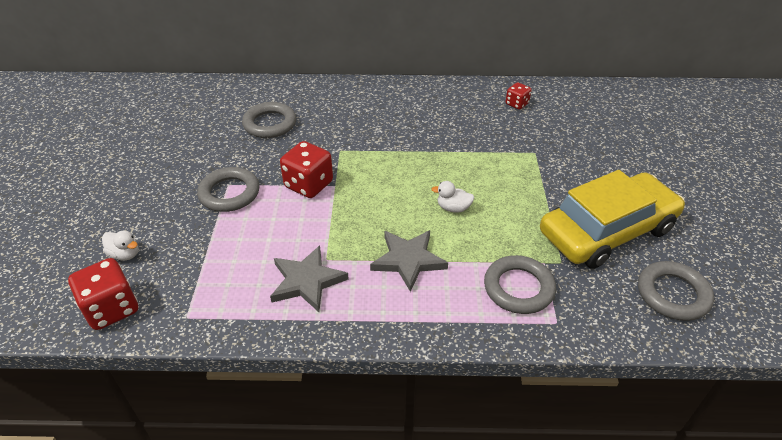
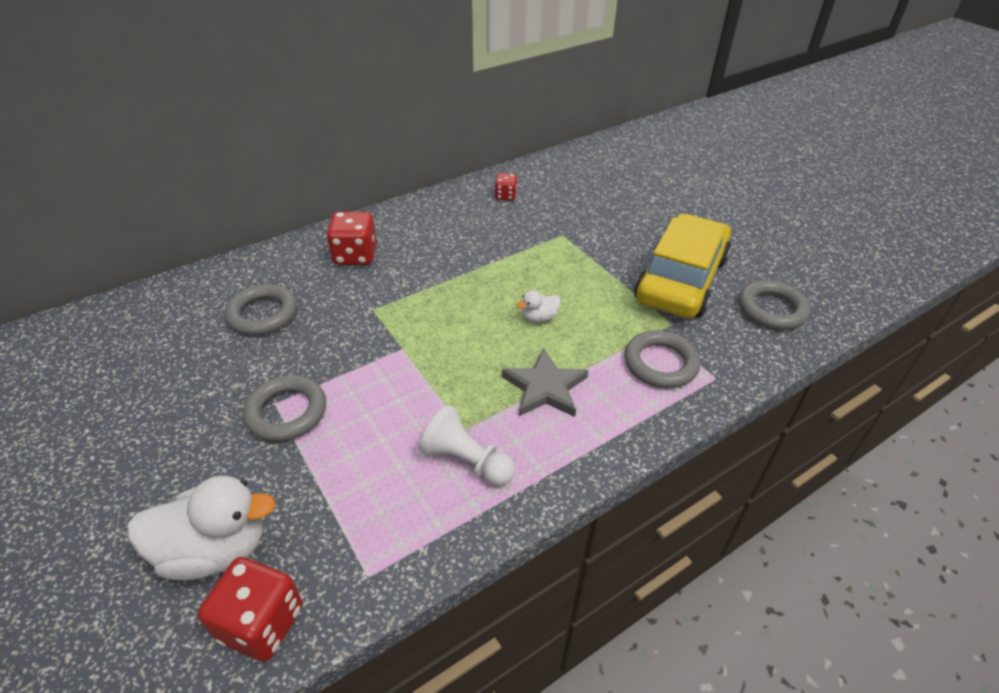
camera: 35 degrees left, 0 degrees up
(125, 254) = (215, 550): white duck -> white duck, size x2.11
(307, 281) = (466, 461): grey star -> white pawn
(308, 184) = (372, 360): red dice -> red dice (355, 255)

